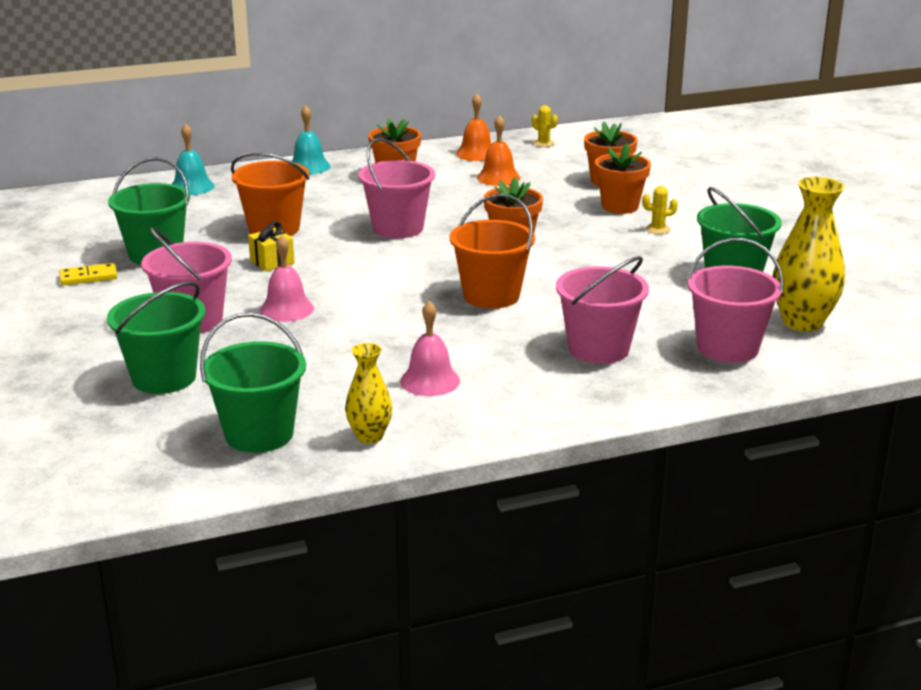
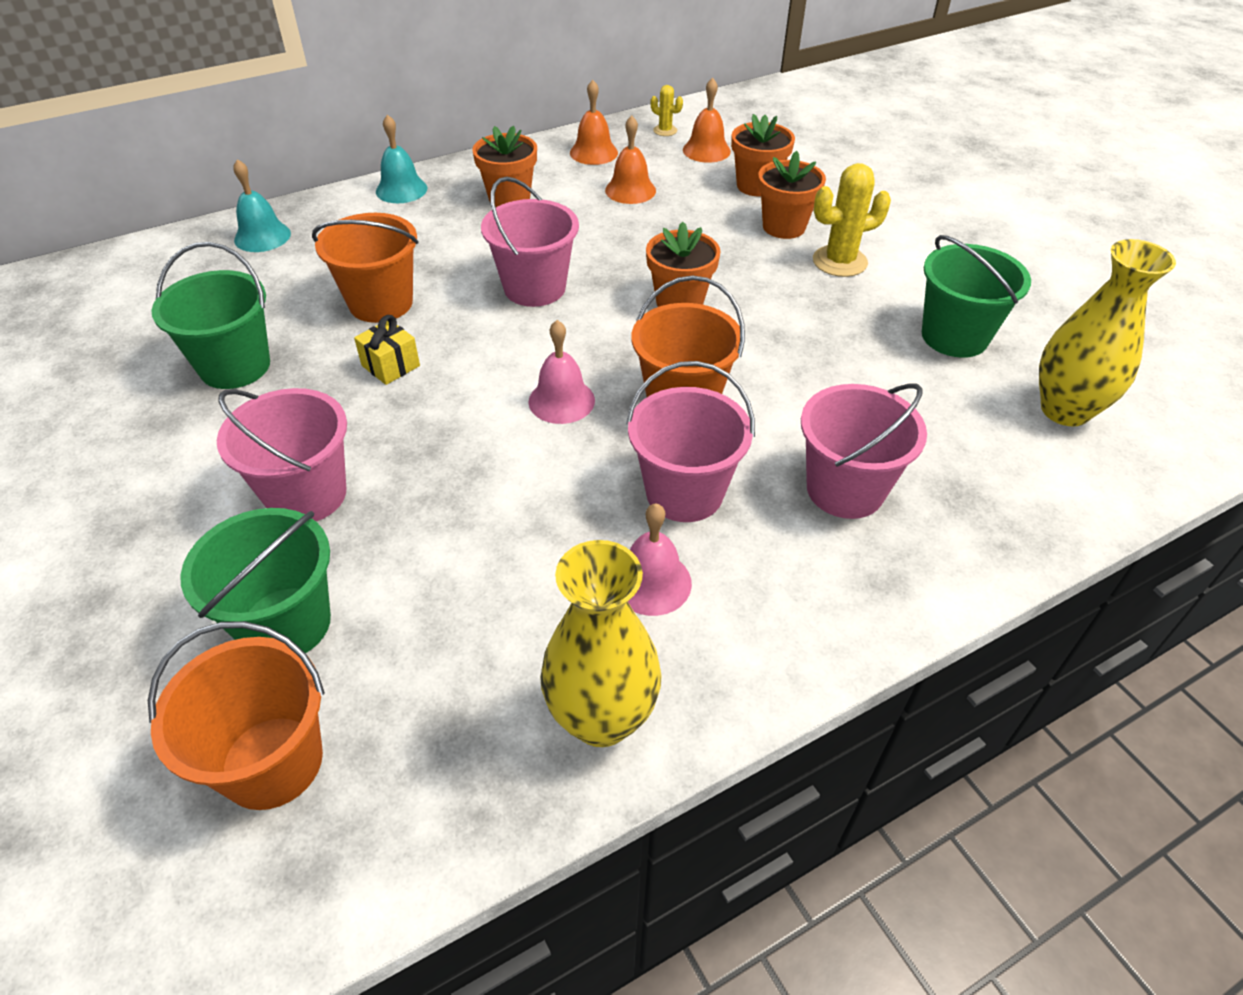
camera: 10 degrees left, 20 degrees up
(88, 277) = (149, 420): yellow domino -> none
(141, 434) = (272, 762): none -> orange bucket
(259, 434) = (445, 736): green bucket -> none
(286, 309) = (428, 456): pink bell -> pink bell (561, 401)
(369, 436) = (601, 718): yellow vase -> yellow vase, size x1.74
(574, 157) = (706, 150): none -> orange bell
(657, 229) = (839, 261): yellow cactus -> yellow cactus, size x1.89
(727, 348) = (998, 468): pink bucket -> pink bucket (684, 493)

